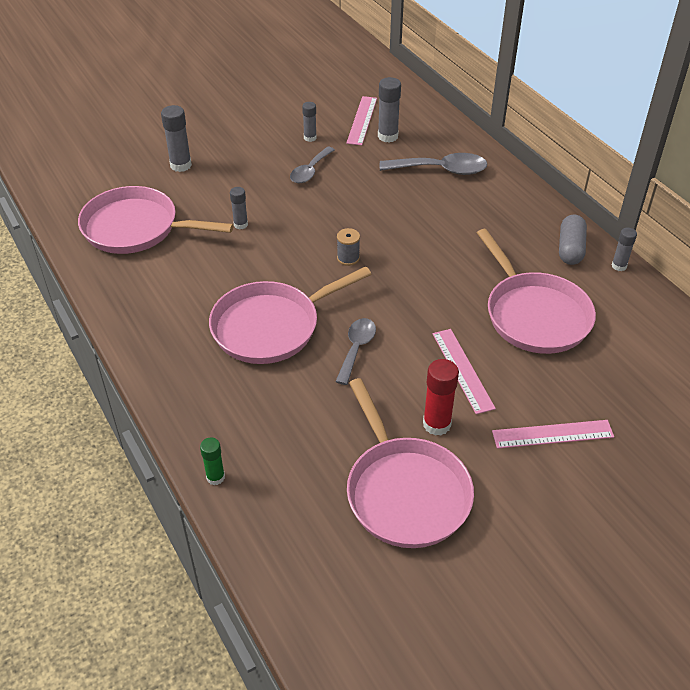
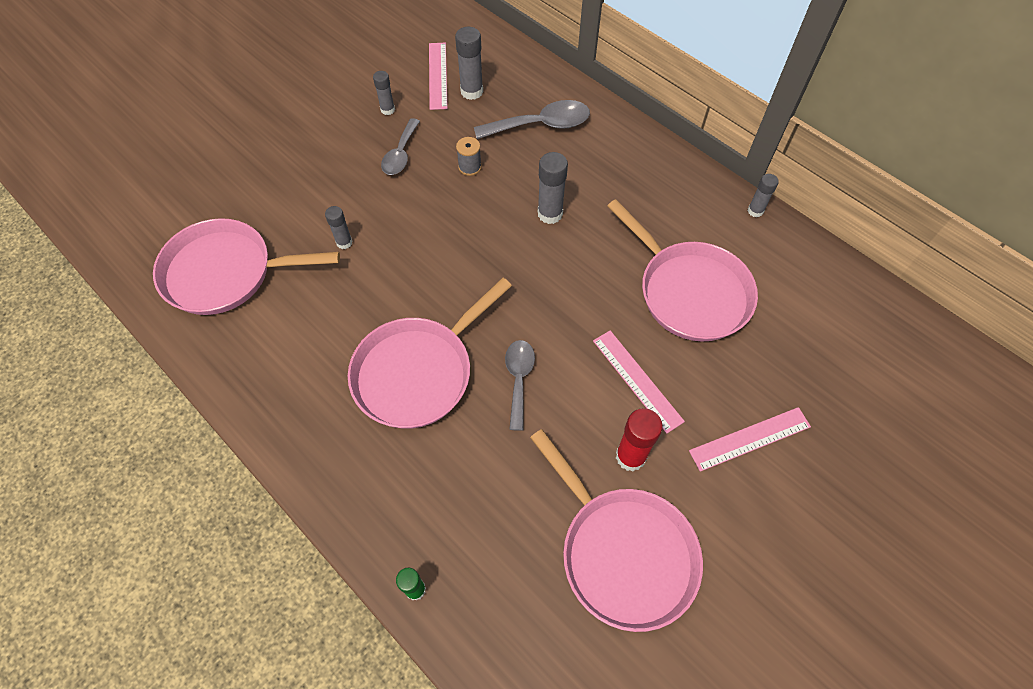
camera: 15 degrees left, 15 degrees up
(181, 165) = (252, 175): grey glue stick -> grey glue stick (550, 214)
(348, 258) = (475, 262): grey spool -> grey spool (470, 167)
(570, 249) = (701, 200): grey capsule -> none

